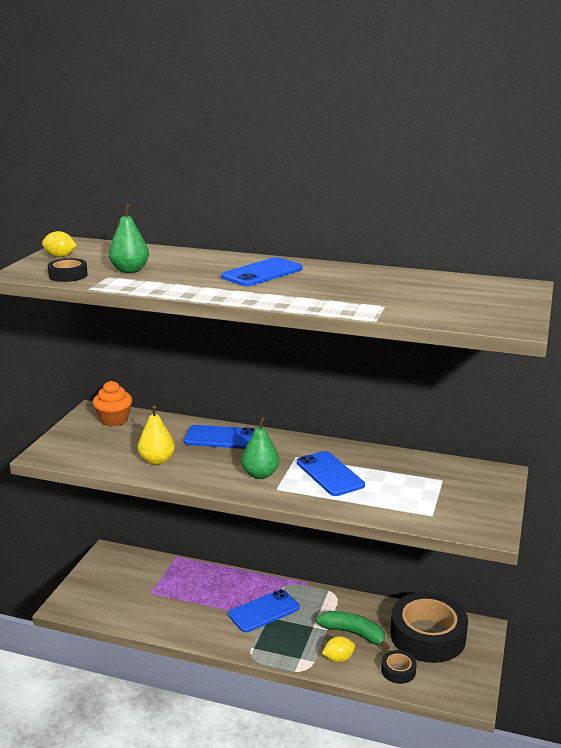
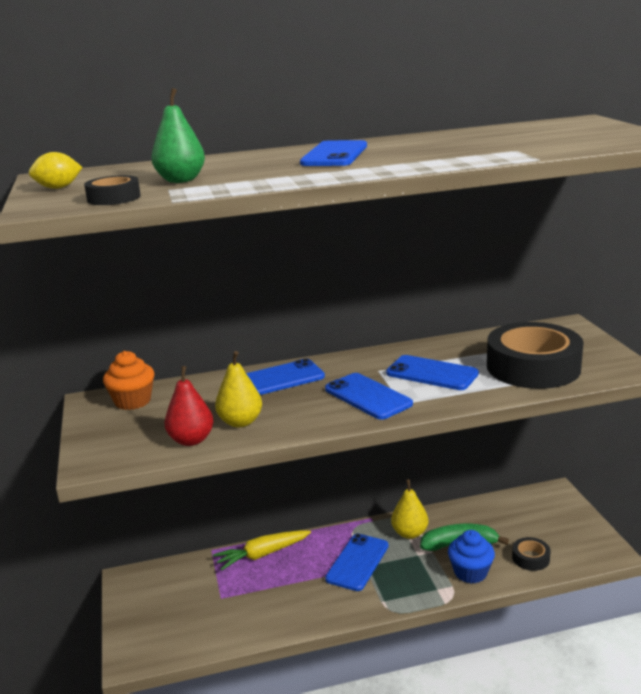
camera: 30 degrees left, 0 degrees up
(113, 462) = (191, 440): none -> red pear
(205, 575) = (263, 554): none -> yellow carrot
(260, 474) = (368, 397): green pear -> blue phone
(324, 607) = (410, 533): none -> yellow pear
(338, 658) = (470, 572): yellow lemon -> blue cupcake
(427, 635) = (521, 517): black tape -> black tape (533, 367)

